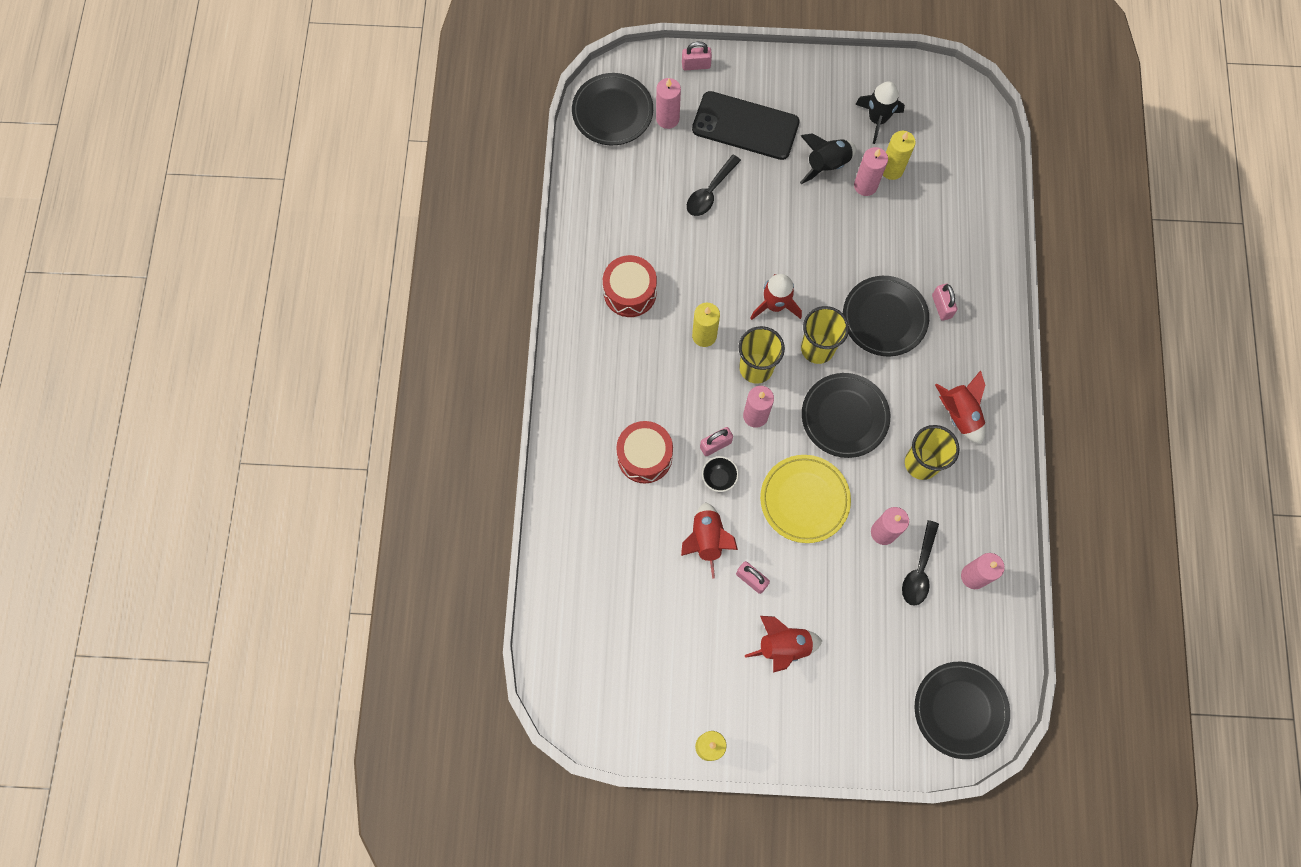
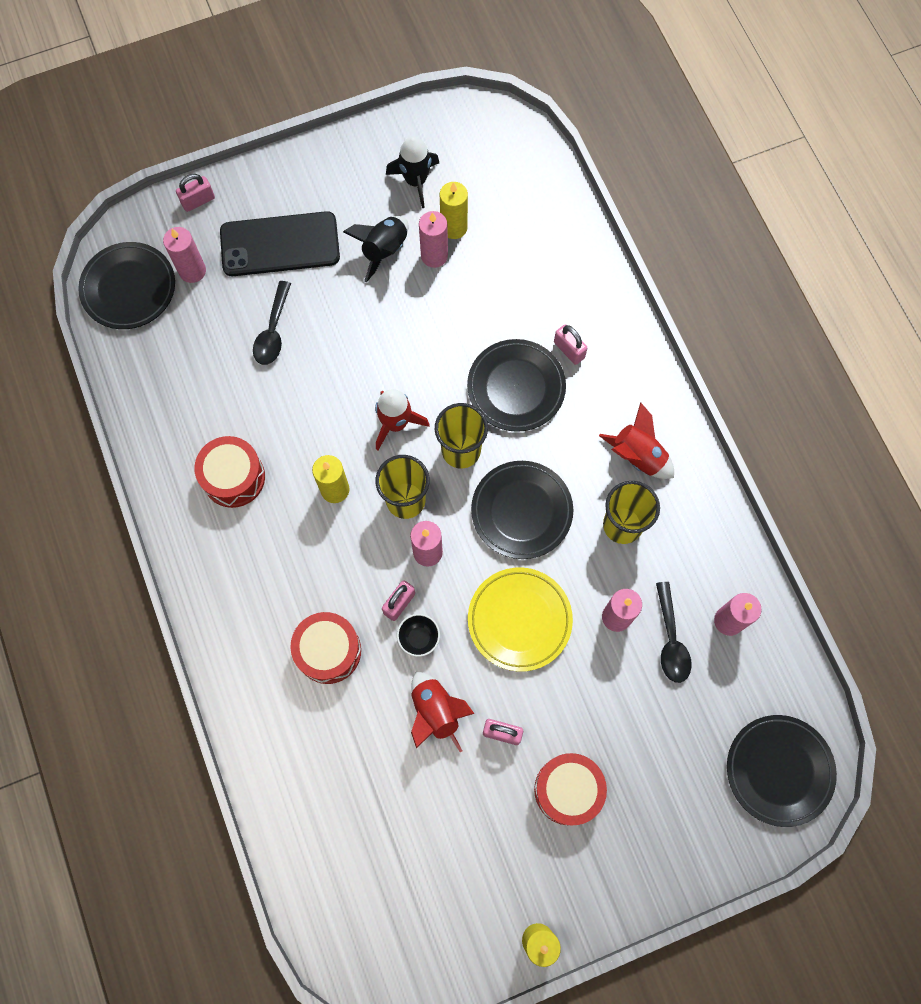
camera: 25 degrees left, 0 degrees up
(783, 646) = (568, 790): red rocket -> red drum

